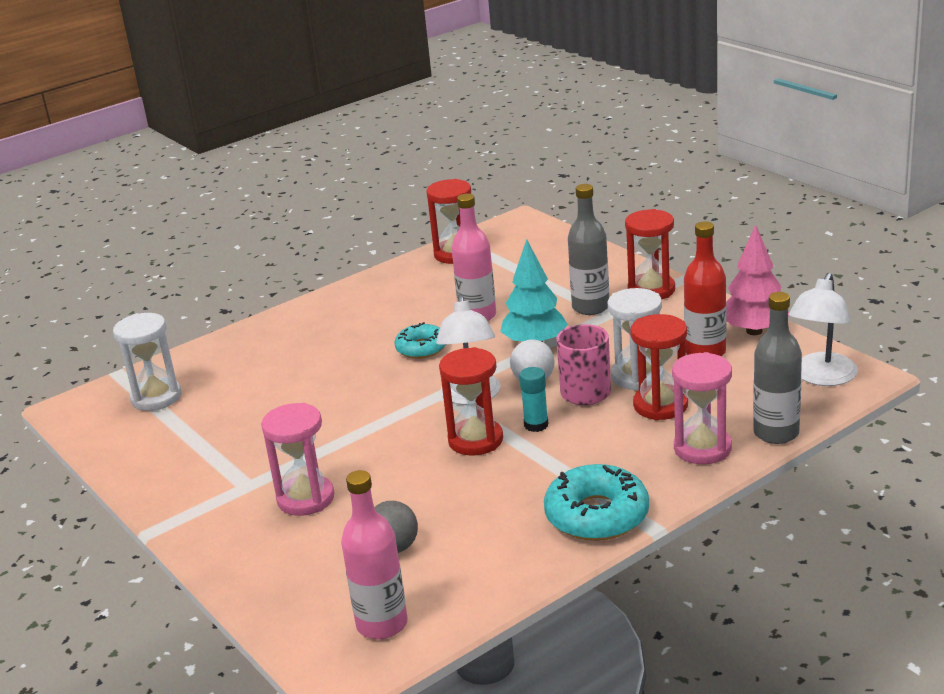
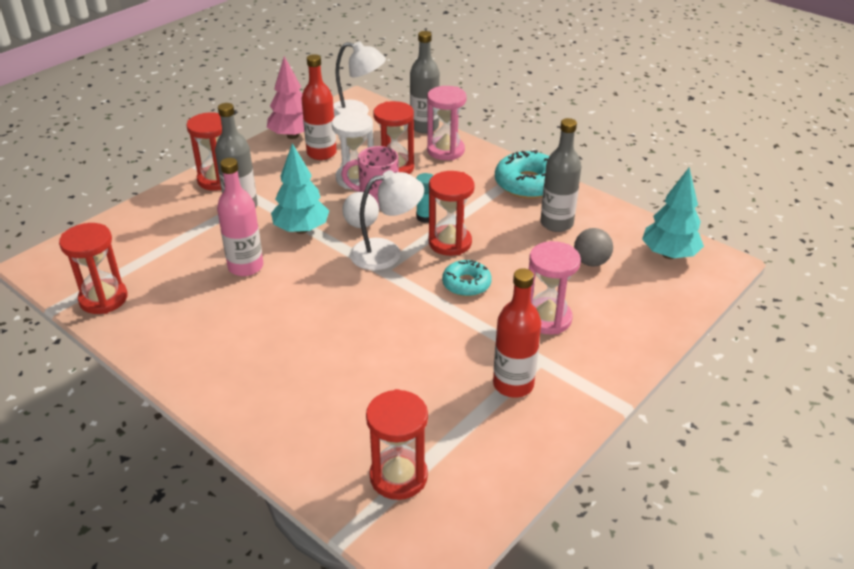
camera: 105 degrees left, 10 degrees up
(156, 397) = (398, 476): white hourglass -> red hourglass
(221, 465) = (513, 384): none -> red bottle
(382, 624) = (669, 254): pink bottle -> turquoise tree
(421, 348) = (303, 292): turquoise donut -> turquoise donut (466, 284)
(489, 529) = (556, 223): none -> grey bottle

